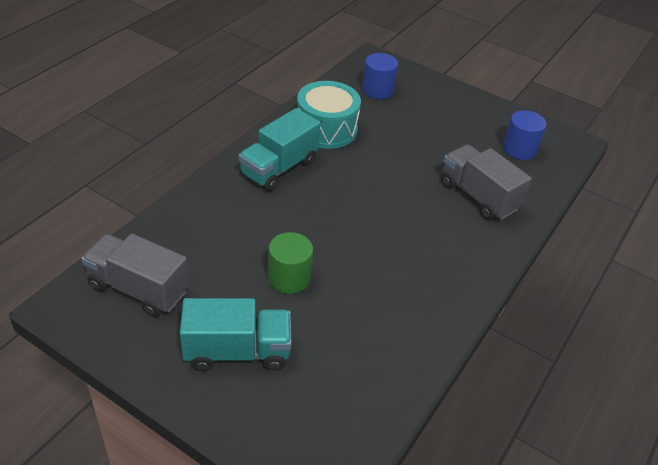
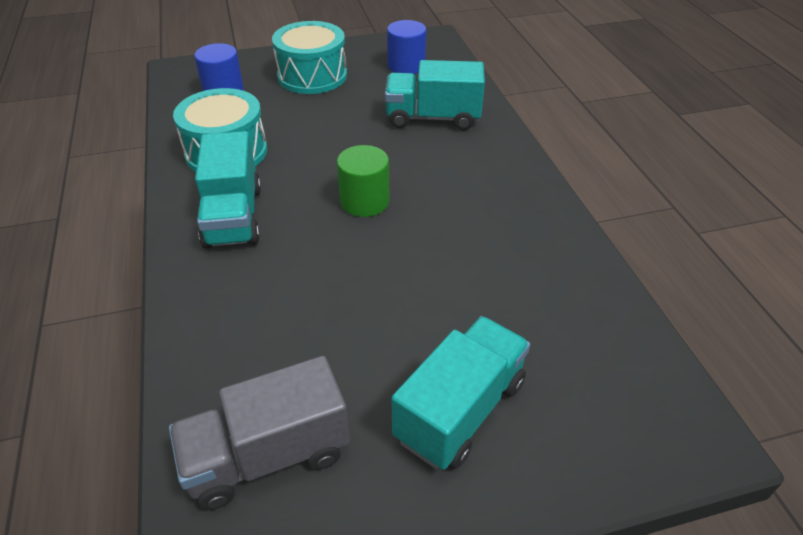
camera: 45 degrees left, 0 degrees up
(289, 278) = (397, 301): green cylinder -> green cylinder (364, 201)
(445, 115) = (312, 76): none -> turquoise drum
(478, 196) = (433, 118): grey truck -> turquoise truck

